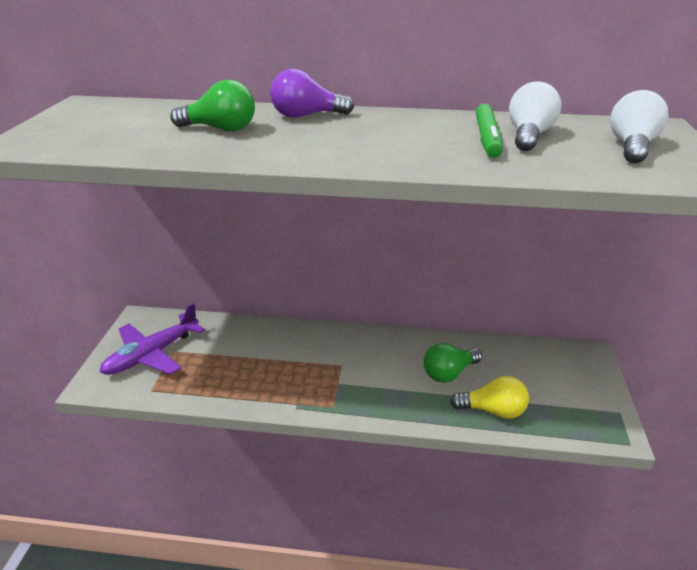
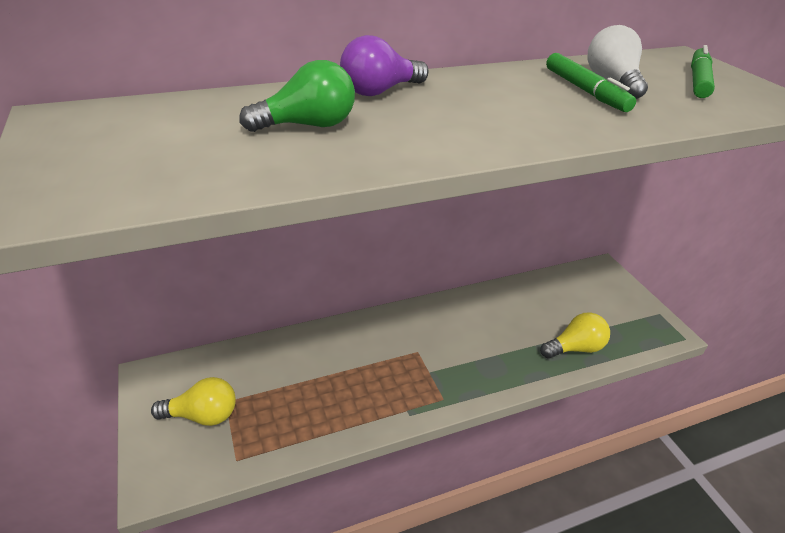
camera: 30 degrees left, 5 degrees up
(152, 354) = (203, 415): purple plane -> yellow light bulb
(448, 373) = (515, 325): green light bulb -> none
(631, 147) = (698, 80): white light bulb -> green marker

